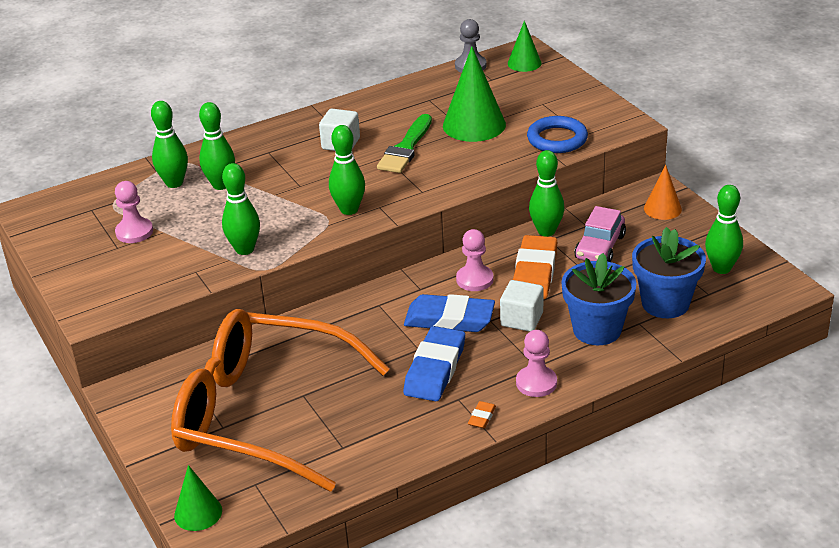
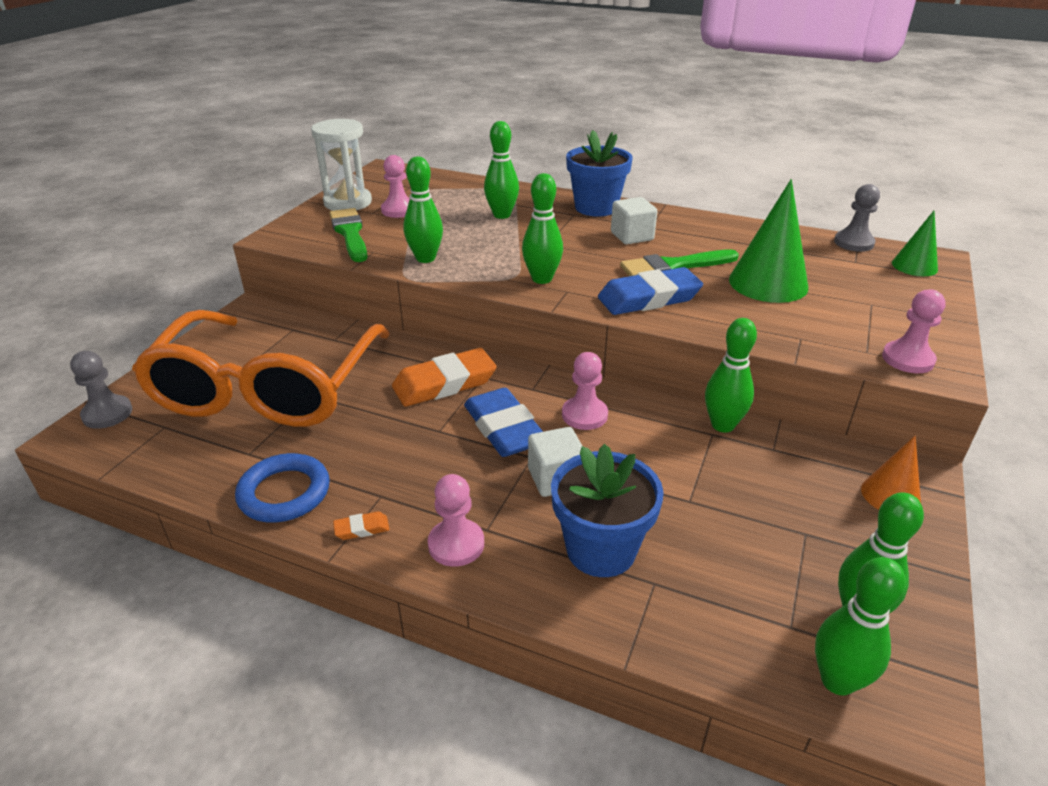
camera: 50 degrees right, 0 degrees up
(76, 254) = (348, 203): none -> white hourglass
(143, 272) = (350, 233): none -> green brush
(174, 183) = (480, 199): green bowling pin -> green bowling pin (837, 680)
(198, 513) = (107, 414): green cone -> grey pawn
(265, 414) = (268, 387): orange glasses -> orange glasses turned 150 degrees counterclockwise
(435, 369) = (415, 456): blue eraser -> blue eraser (649, 298)
(535, 272) = (644, 450): orange eraser -> orange eraser (444, 383)
(557, 139) = (829, 338): blue ring -> blue ring (284, 493)
(600, 247) = (750, 478): pink car -> none
(605, 126) = (907, 359): none -> pink pawn
(665, 303) = (719, 590): blue flower pot -> blue flower pot (596, 207)

